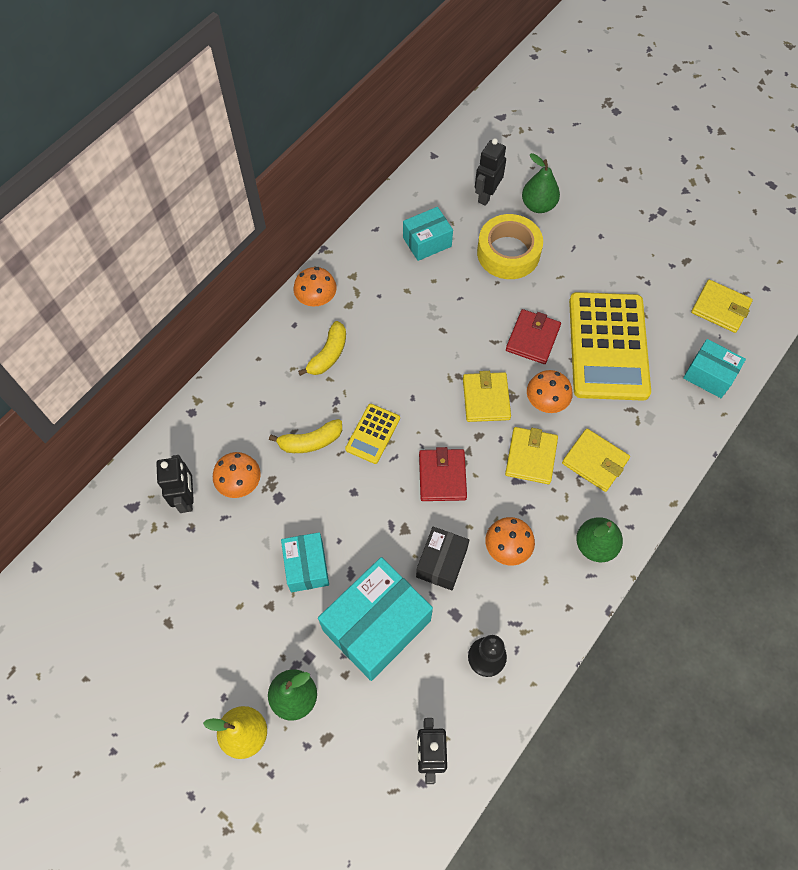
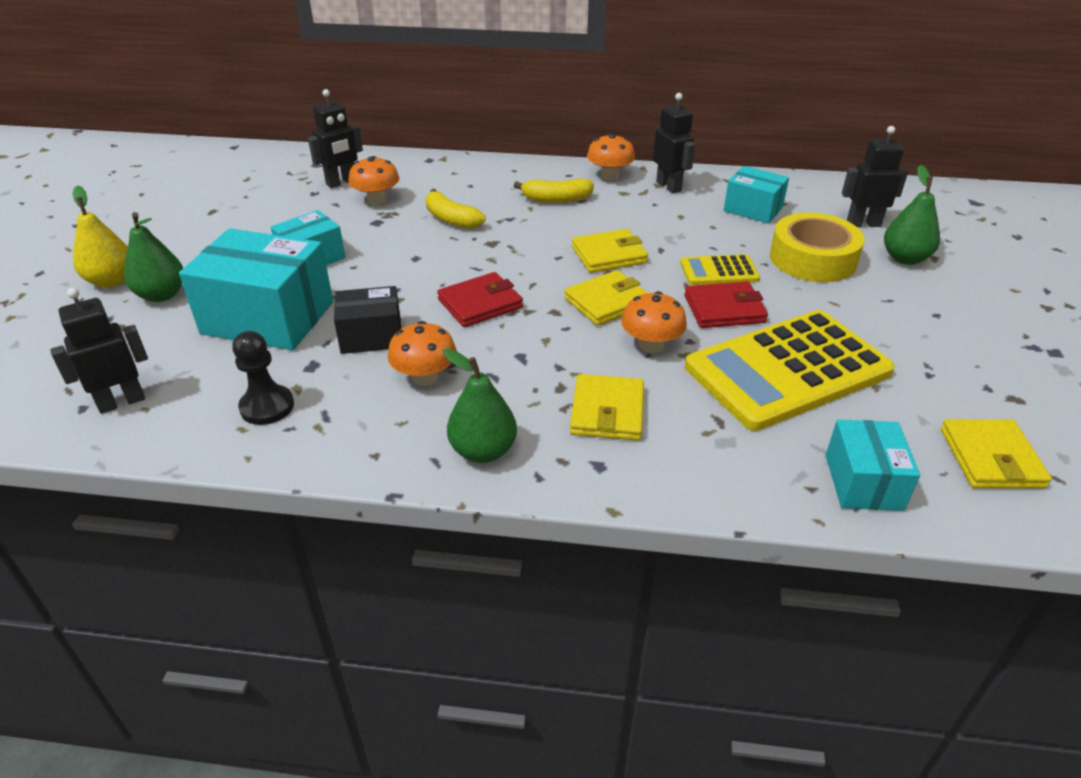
camera: 60 degrees right, 25 degrees down
(360, 271) = (669, 186): none -> black robot
(373, 434) = (492, 248): yellow calculator -> yellow calculator (719, 271)
(531, 457) = (563, 357): yellow wallet -> yellow wallet (609, 255)

